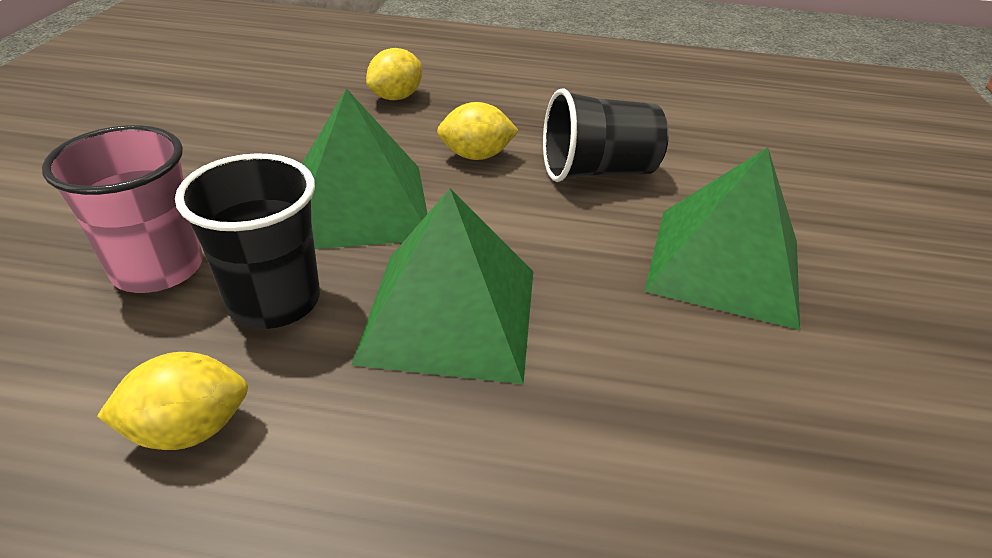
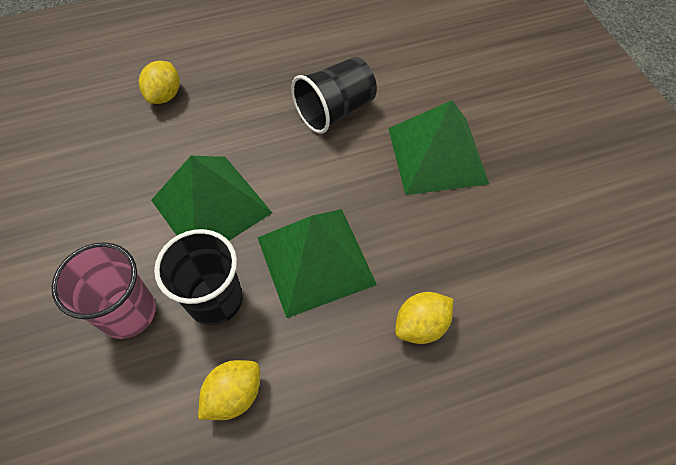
camera: 25 degrees left, 20 degrees up
(476, 156) = (255, 130): yellow lemon -> yellow lemon (421, 325)

